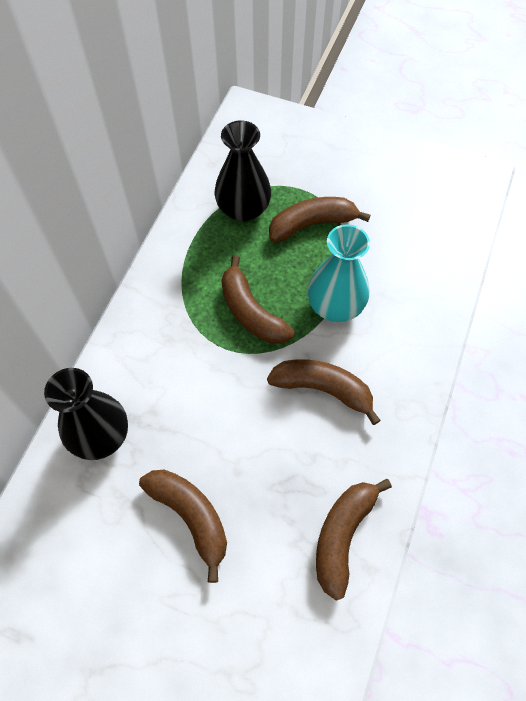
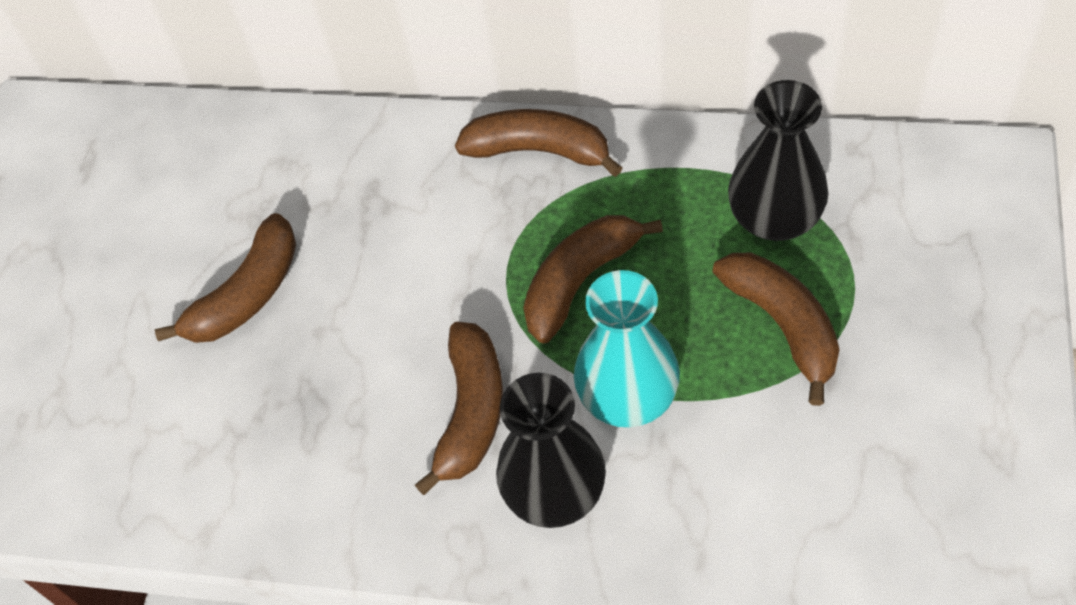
camera: 85 degrees right, 5 degrees down
(100, 436) = (339, 160): black vase -> black vase (554, 492)
(342, 536) = (247, 488): brown banana -> brown banana (539, 150)

